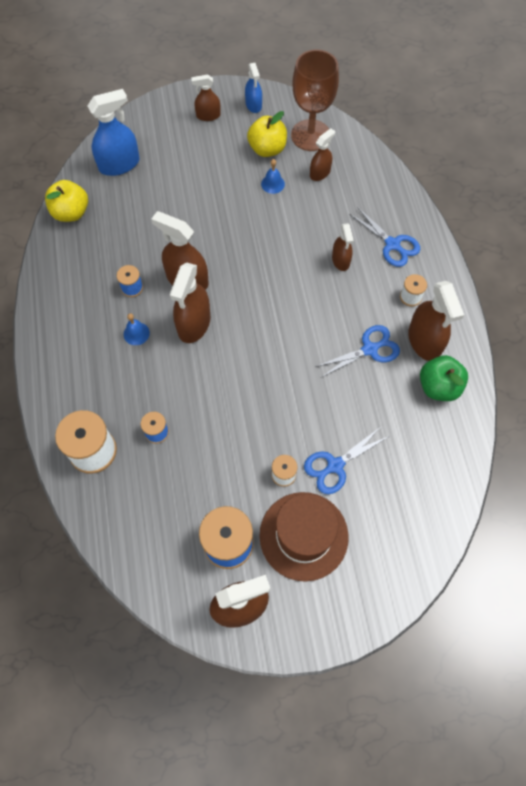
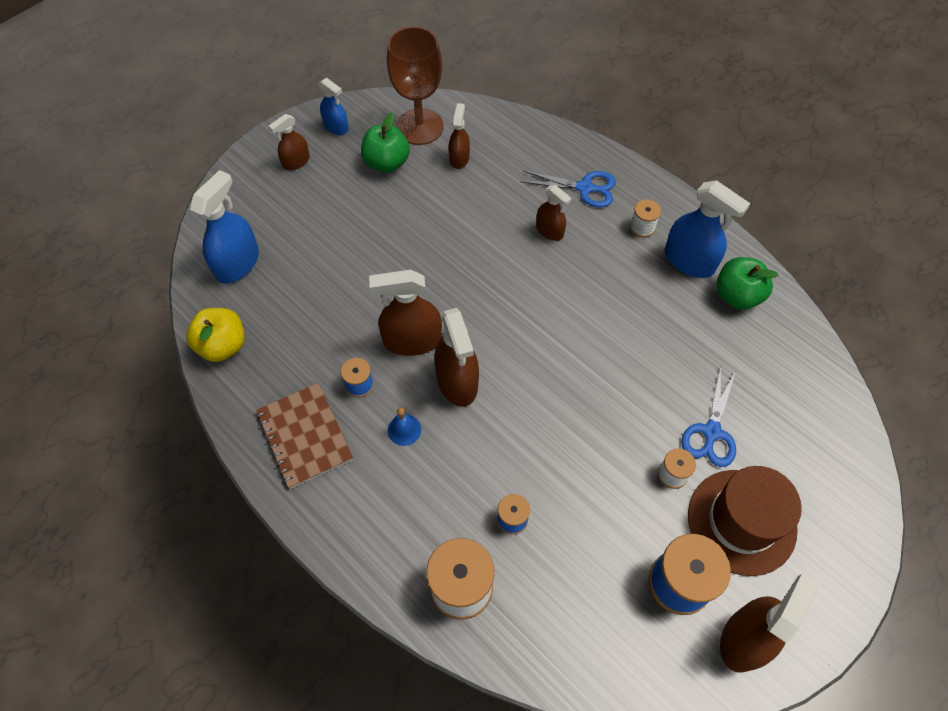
camera: 35 degrees left, 5 degrees down
(75, 299) = (305, 436): none -> brown notebook
(267, 149) = (387, 163): yellow apple -> green apple
(273, 184) = (421, 194): blue bell -> none
(370, 349) = (648, 299): blue scissors -> none
(424, 341) = (689, 261): brown spray bottle -> blue spray bottle

